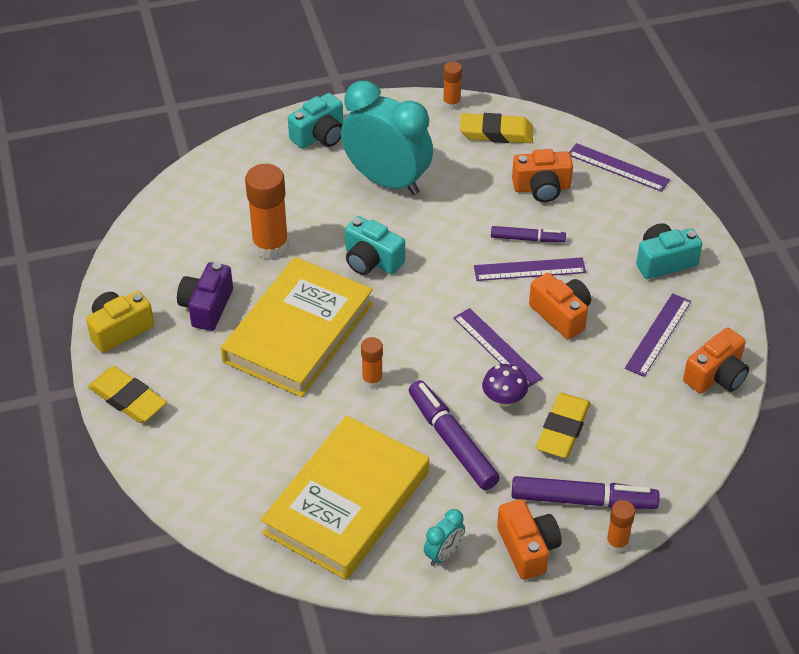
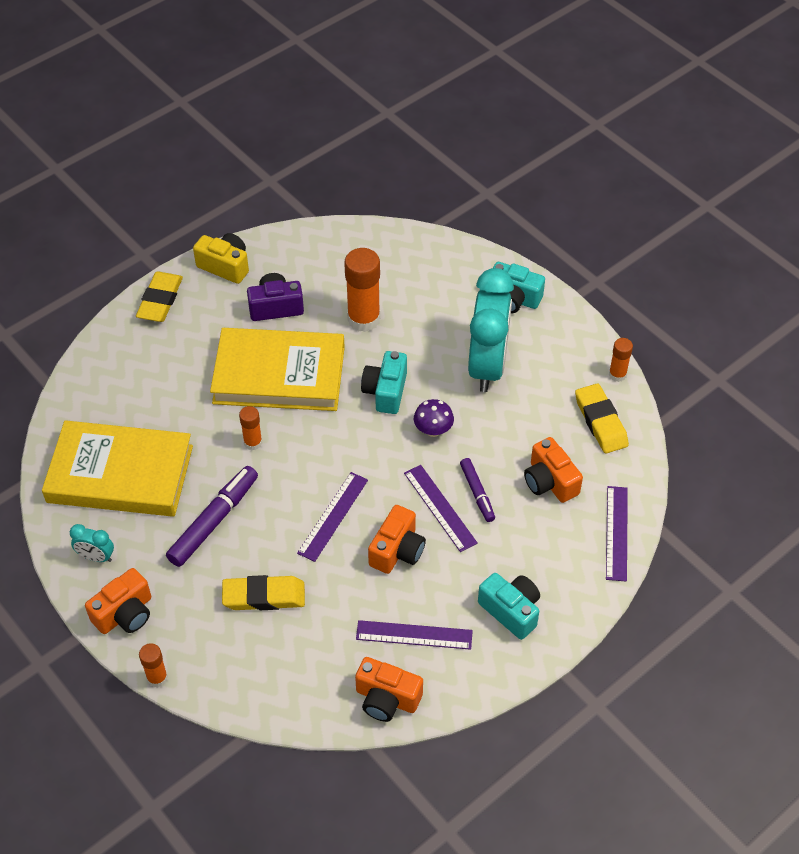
camera: 65 degrees right, 5 degrees up
(504, 400) = (276, 541): purple mushroom -> purple mushroom (433, 430)
(583, 500) = (192, 637): purple marker -> none

